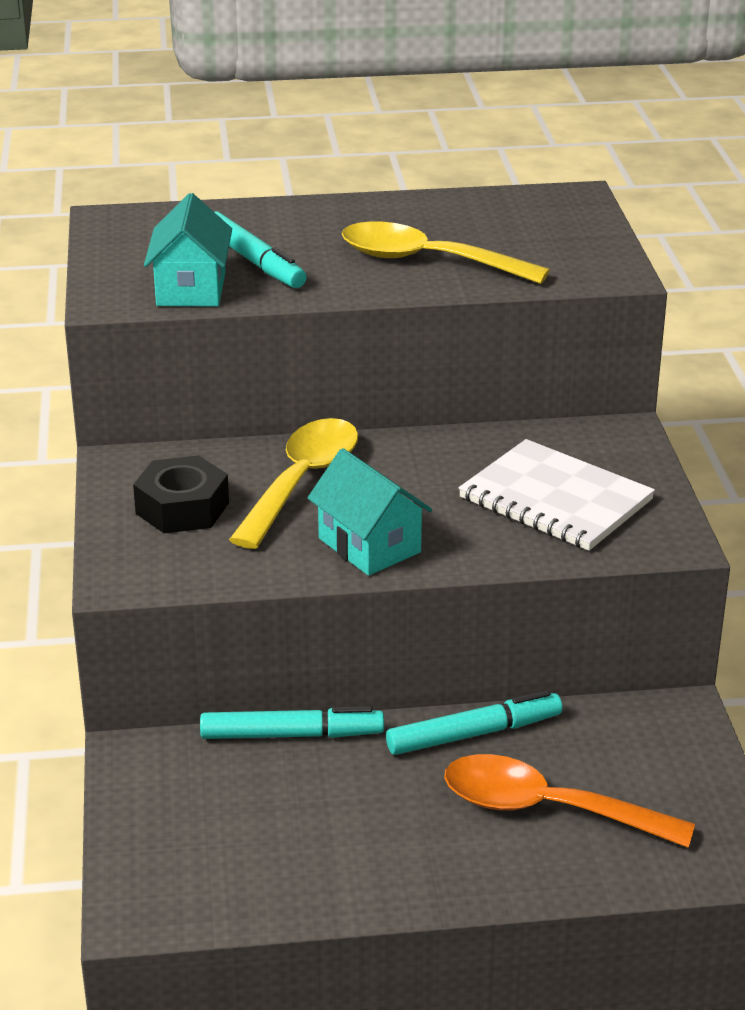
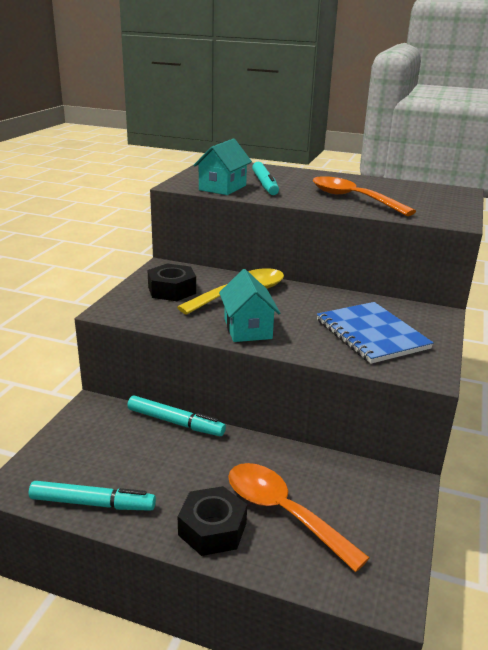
camera: 25 degrees right, 5 degrees down
(427, 261) = (352, 199): yellow spoon -> orange spoon
(471, 865) = (212, 529): none -> black nut
(473, 734) = (272, 454): turquoise marker -> turquoise marker (92, 503)
(555, 499) = (371, 334): white notebook -> blue notebook

